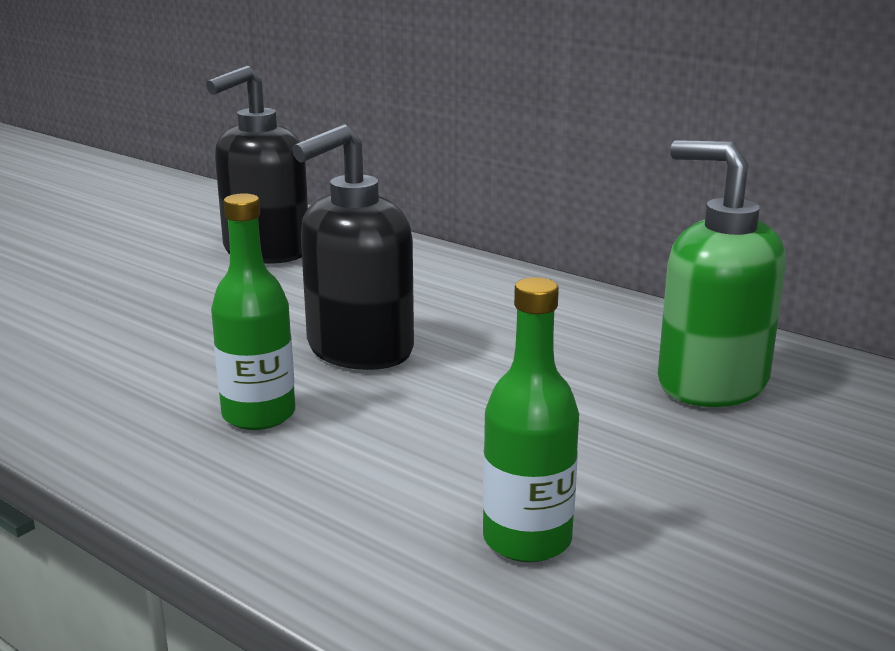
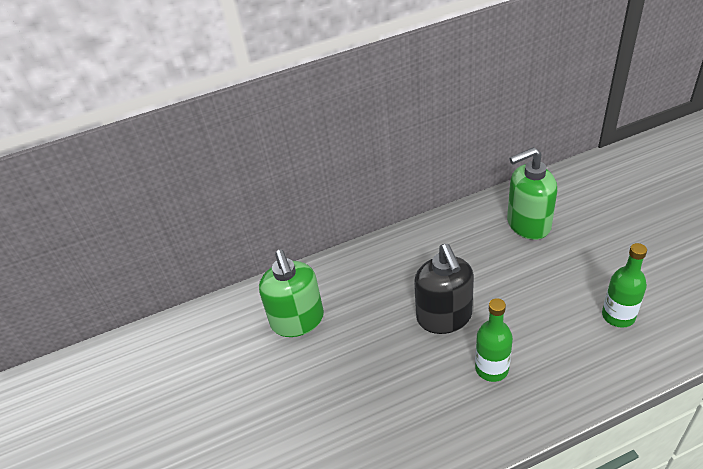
camera: 55 degrees left, 20 degrees up
(265, 251) = (297, 320): black soap dispenser -> green soap dispenser

